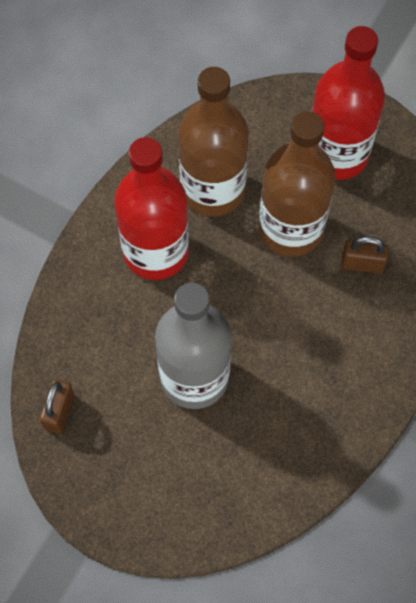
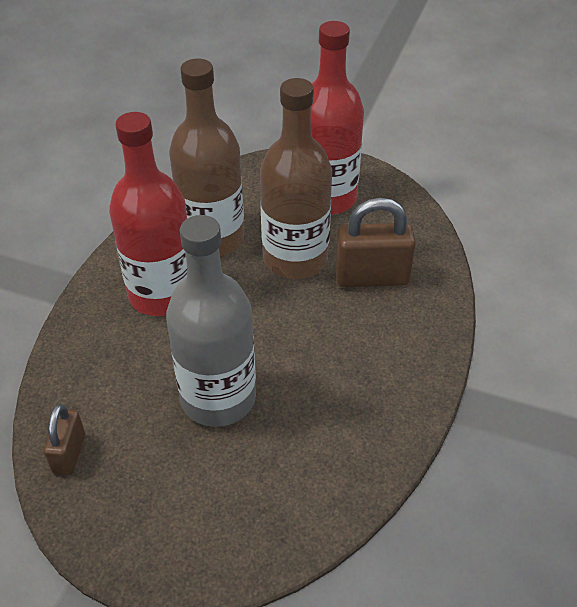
camera: 10 degrees left, 20 degrees down
(362, 264) = (371, 277): brown padlock -> brown padlock, size x1.70

